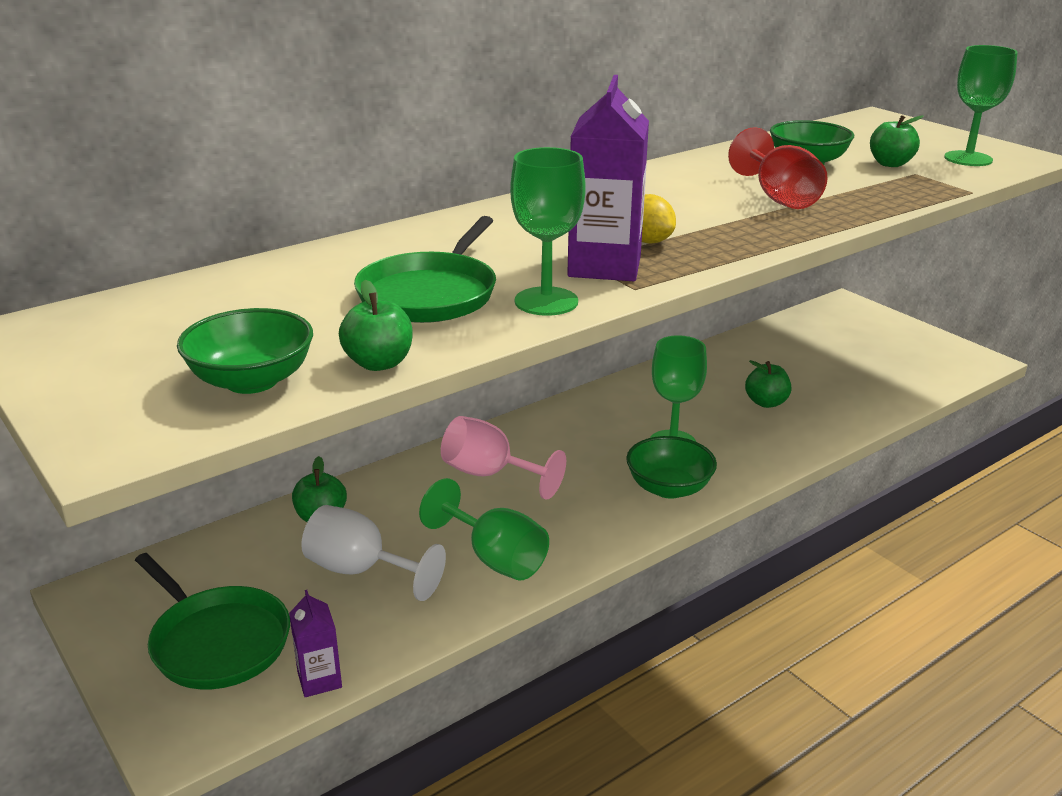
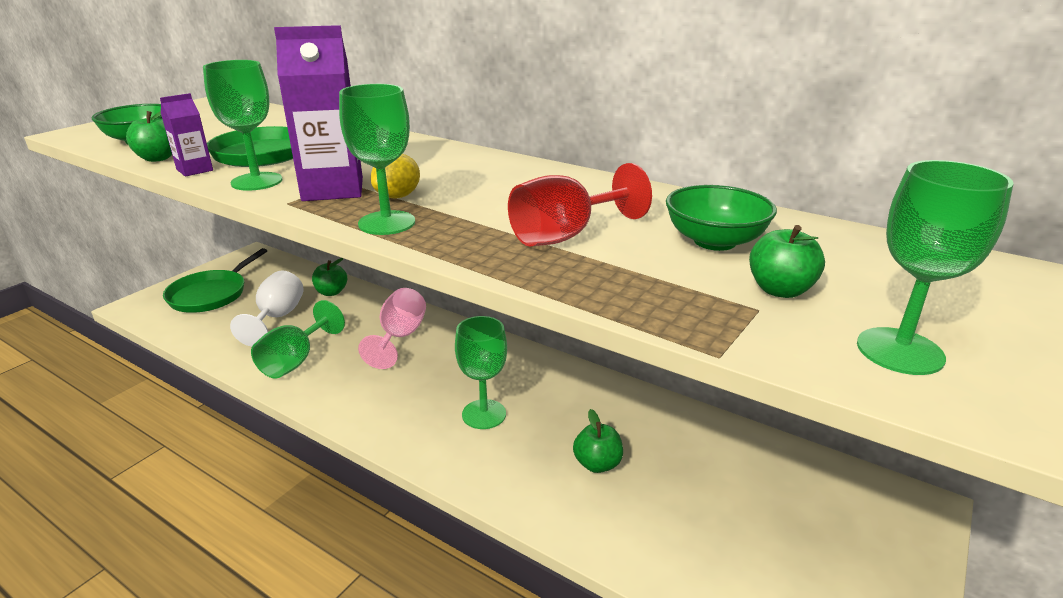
camera: 70 degrees right, 0 degrees up
(319, 680) = (174, 330): purple carton -> purple carton (194, 170)
(669, 488) = (409, 423): green bowl -> none
(720, 250) = (387, 223): none -> green goblet

